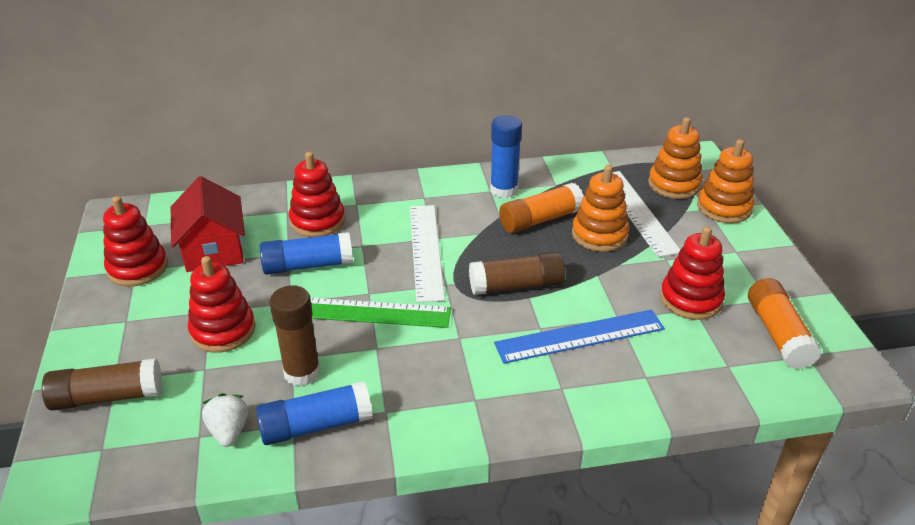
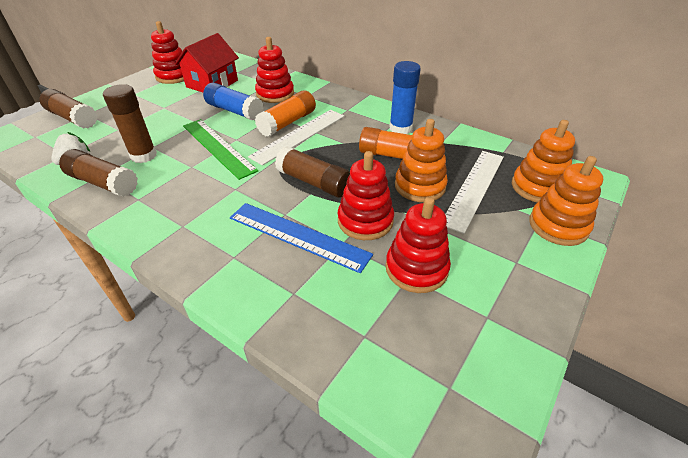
camera: 45 degrees right, 5 degrees up
(223, 330) = (153, 118): red stacking toy -> red stacking toy (365, 221)
(316, 425) = (103, 183): blue glue stick -> brown glue stick
(778, 334) = (448, 348): orange glue stick -> orange glue stick (287, 123)

